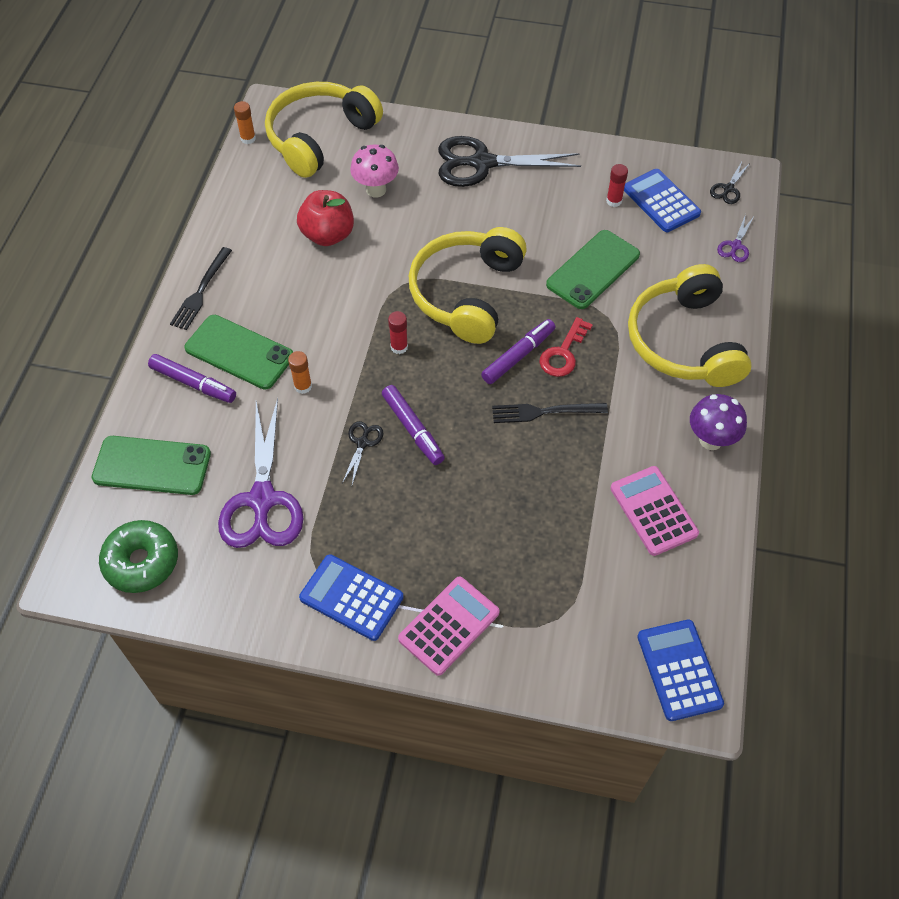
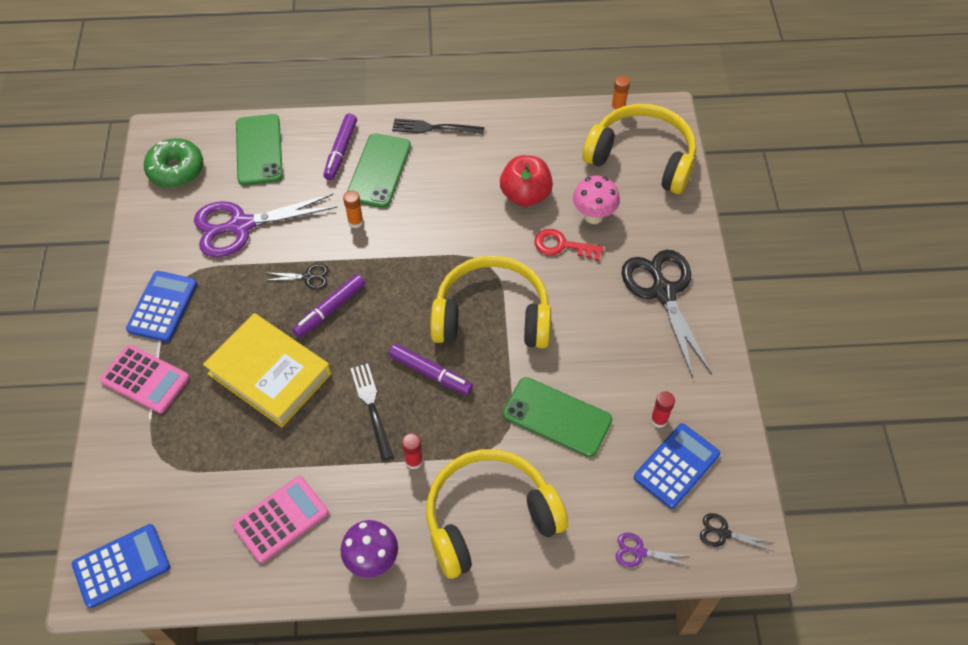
camera: 75 degrees right, 0 degrees up
(399, 347) = (415, 278): red glue stick -> red glue stick (414, 461)
(478, 498) = (269, 374): none -> yellow book
(563, 353) = (444, 410): red key -> red key (562, 245)

